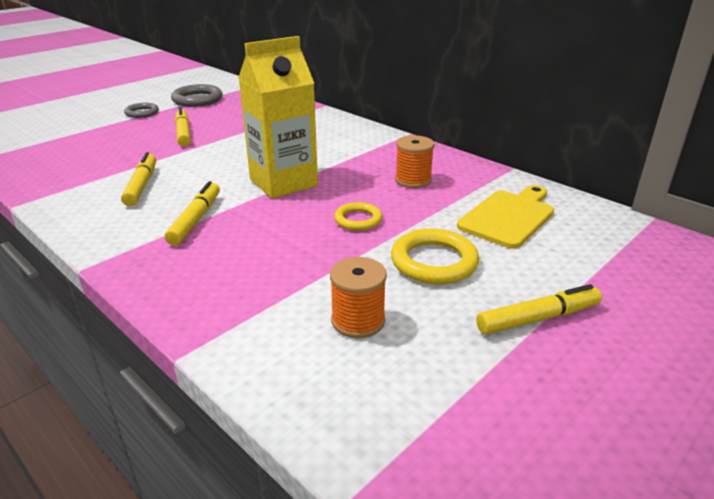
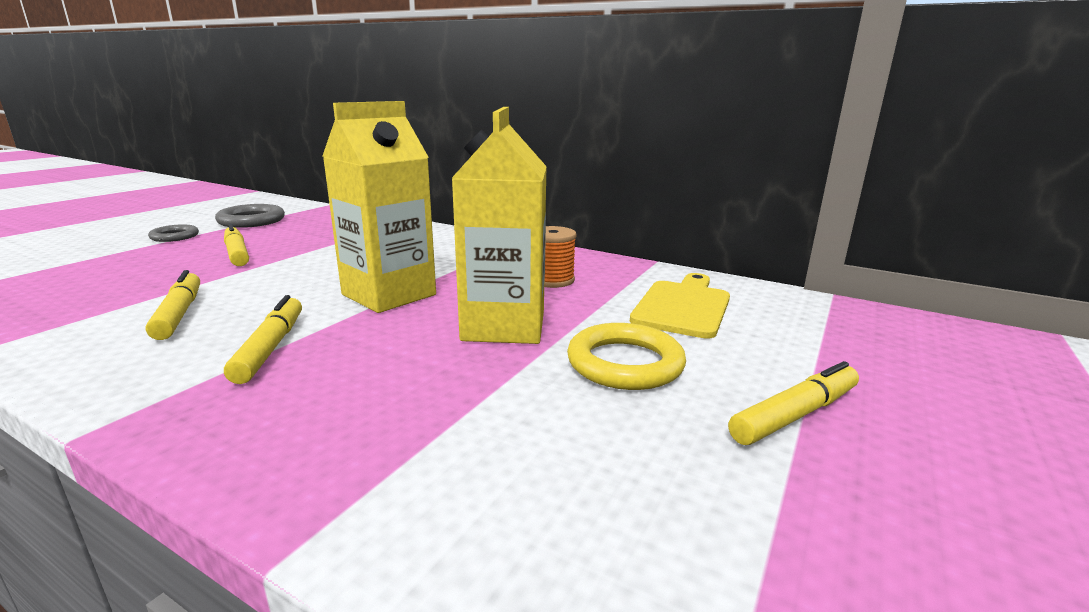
camera: 15 degrees left, 10 degrees down
(358, 220) = (504, 326): yellow ring -> yellow carton
(358, 321) = (561, 453): orange spool -> none

